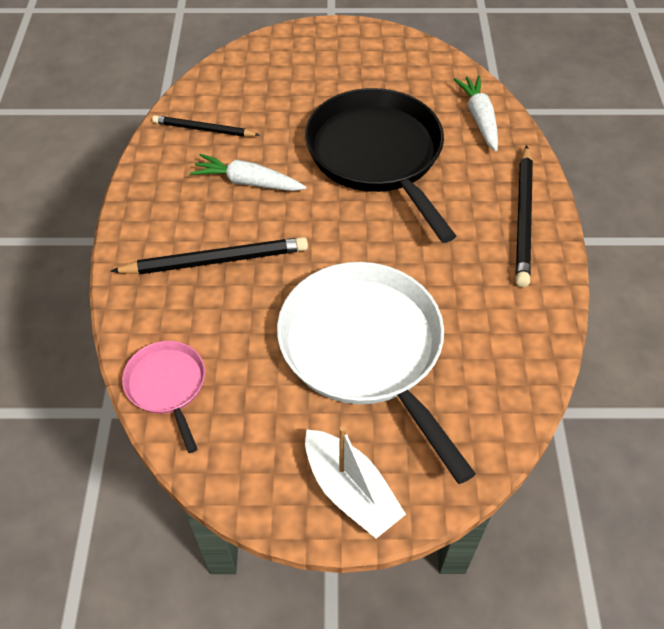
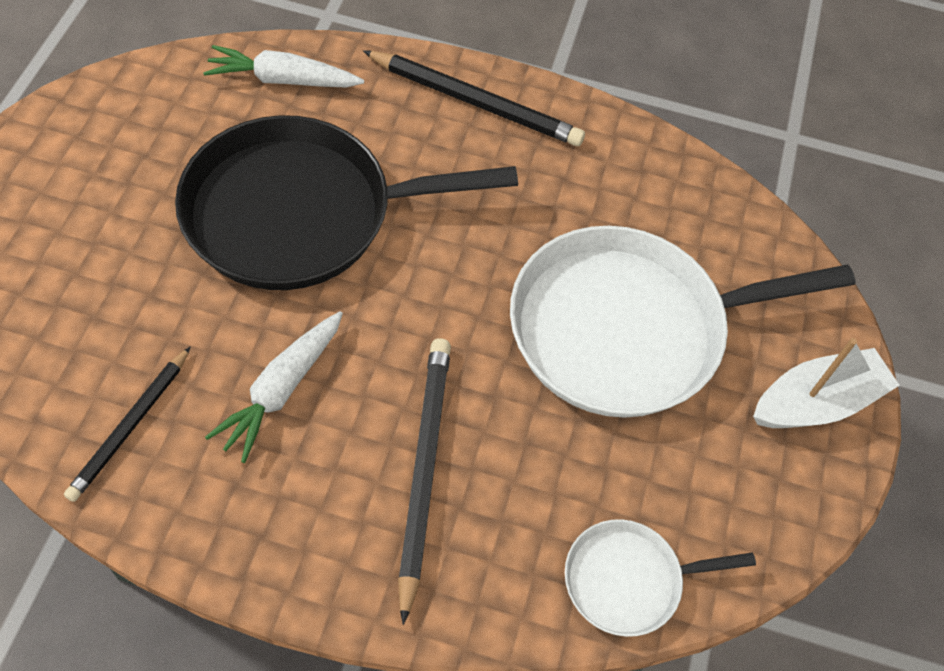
camera: 80 degrees left, 5 degrees up
(167, 386) = (628, 580): pink pan -> white pan

